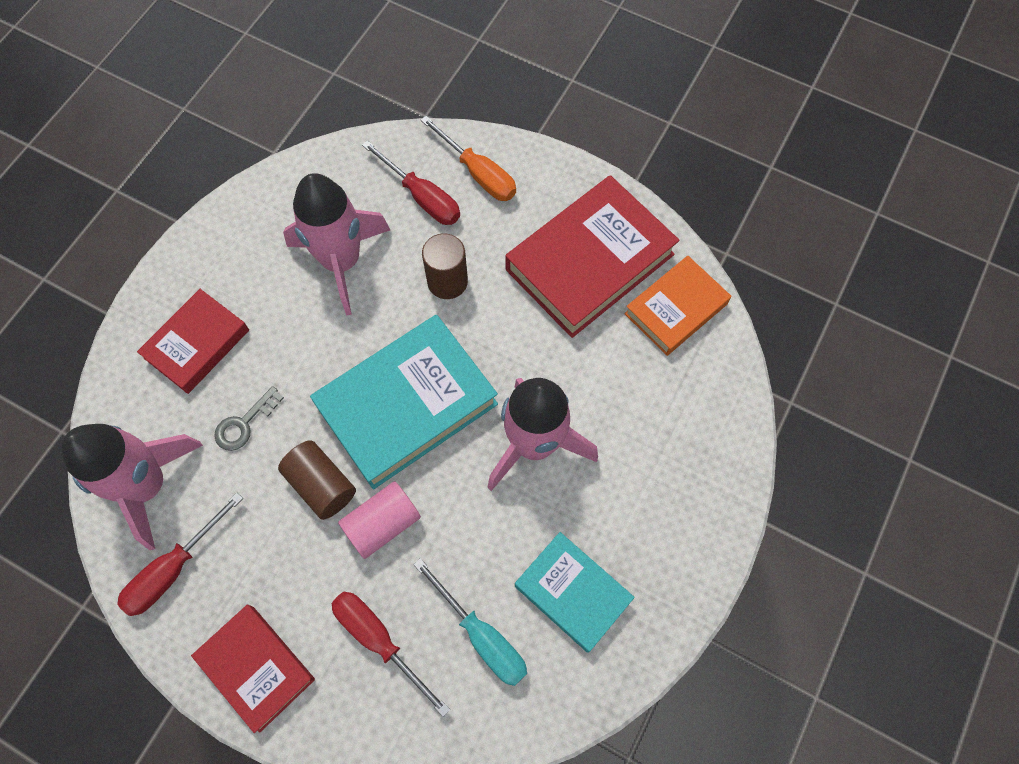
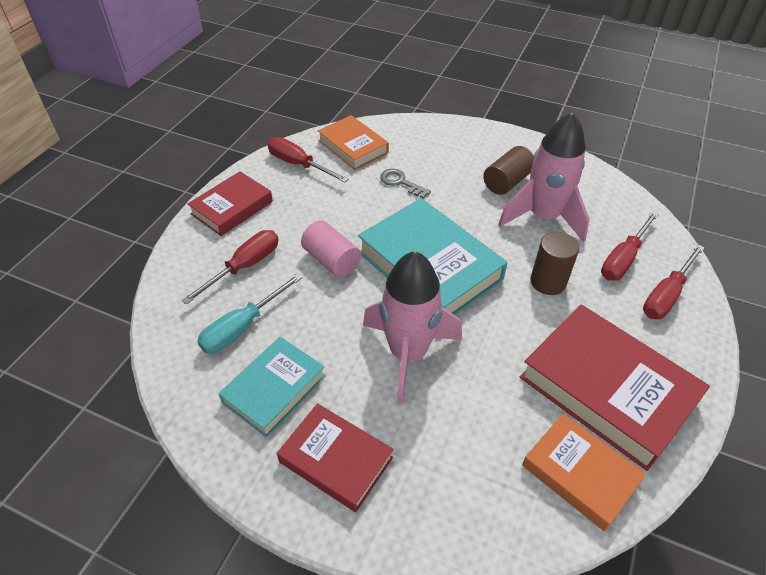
camera: 85 degrees right, 20 degrees down
(147, 485) = (353, 147): pink rocket -> orange book
(197, 344) = (455, 154): red book -> red book (336, 460)
(321, 485) = (359, 225): brown cylinder -> brown cylinder (507, 182)
(478, 173) = (666, 295): orange screwdriver -> red screwdriver

